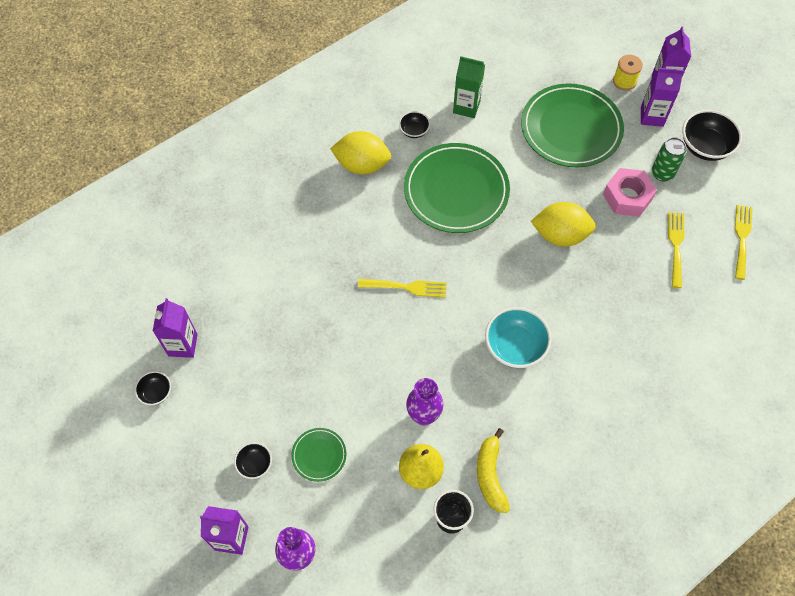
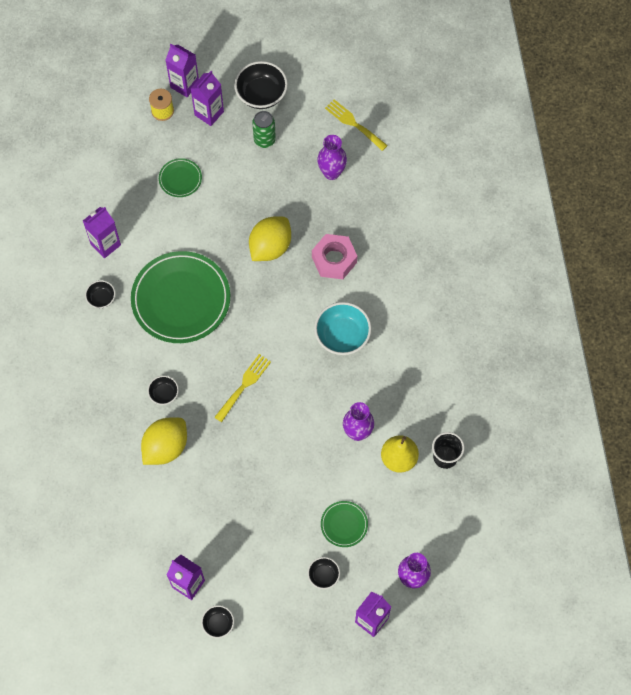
camera: 60 degrees left, 5 degrees up
(356, 226) = (164, 394): none -> black bowl
(362, 165) = (108, 358): yellow lemon -> yellow lemon (165, 447)
(466, 107) = (105, 244): green carton -> purple carton
(490, 475) = (429, 412): yellow banana -> none
(571, 128) = (180, 179): green plate -> green plate, size x0.45
(627, 197) = (268, 178): pink nut -> pink nut (334, 260)
(676, 246) = (331, 172): yellow fork -> purple vase

